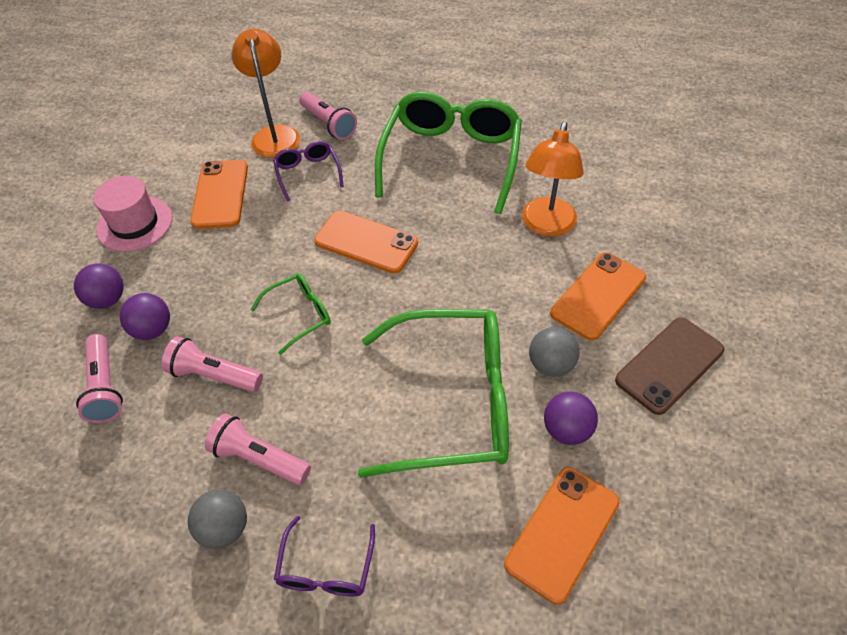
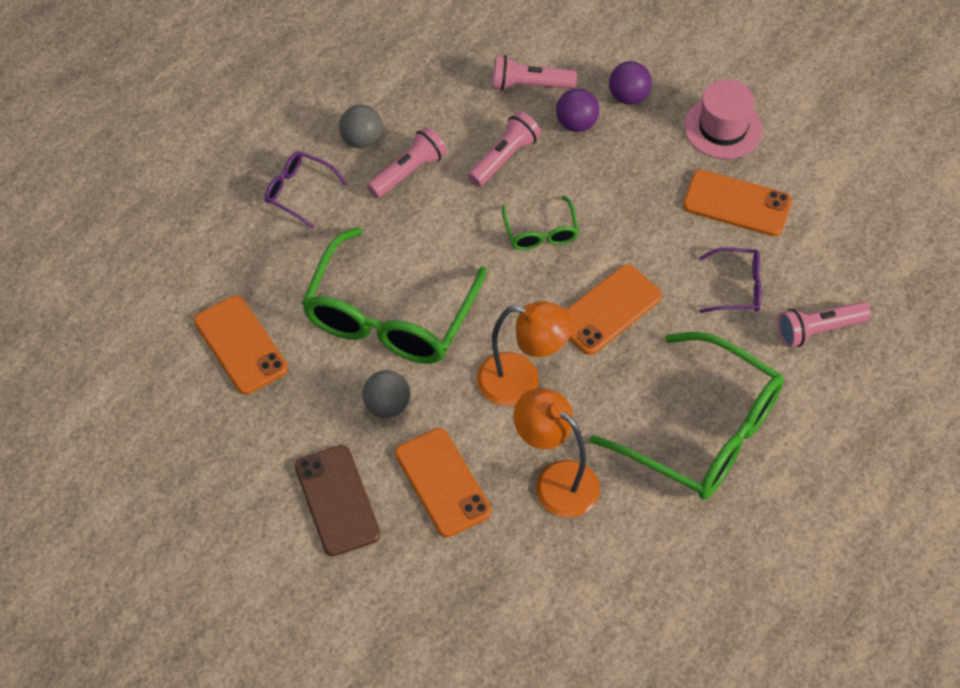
camera: 110 degrees right, 5 degrees up
(275, 134) = (819, 273): orange lamp -> orange lamp (521, 381)
(567, 430) = (319, 388): purple ball -> none

